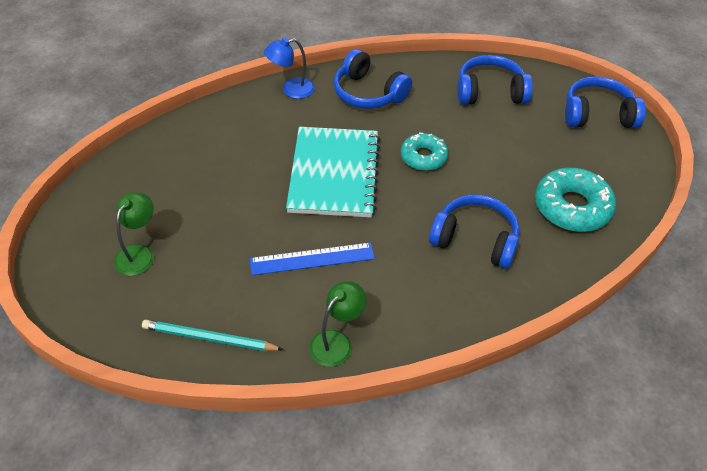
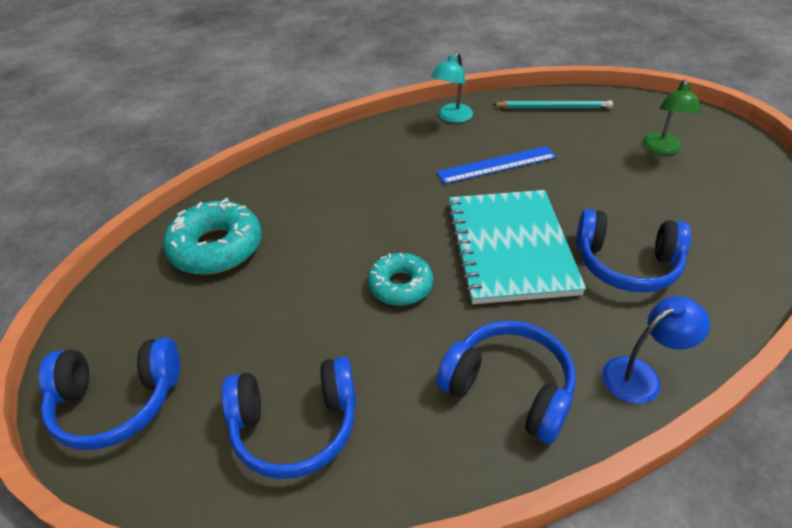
camera: 175 degrees right, 5 degrees down
(337, 342) = (451, 117): green lamp -> turquoise lamp
(475, 240) = (334, 200): blue headphones -> blue headphones (626, 264)

